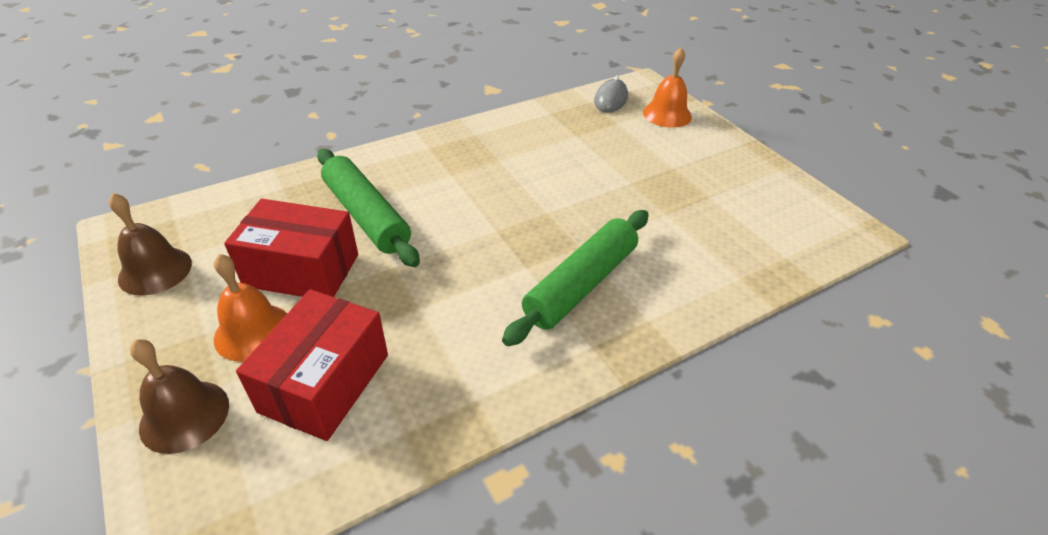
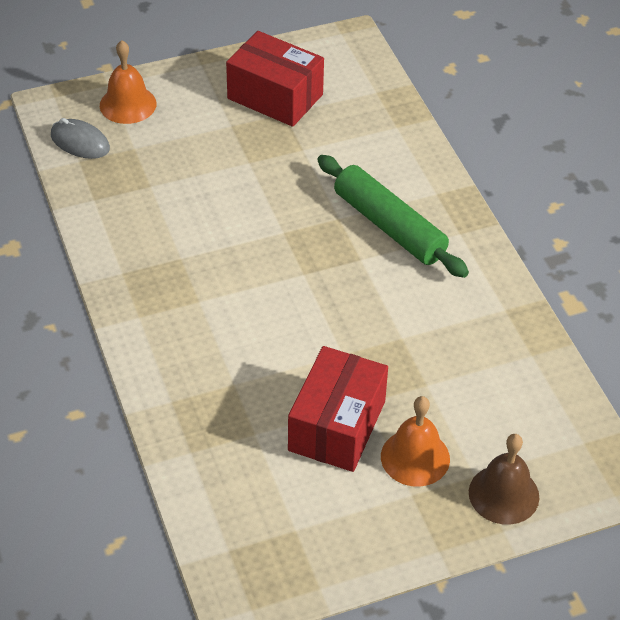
camera: 80 degrees left, 5 degrees up
(155, 270) = (316, 550): brown bell -> none
(325, 383) = (479, 402): red box -> red box (275, 96)
(366, 216) = (260, 375): green rolling pin -> none

